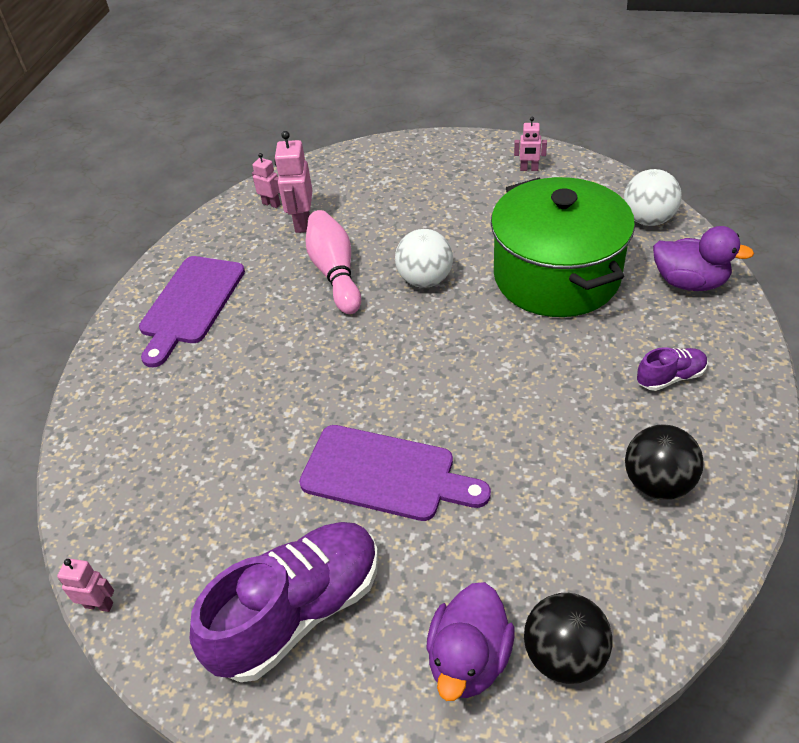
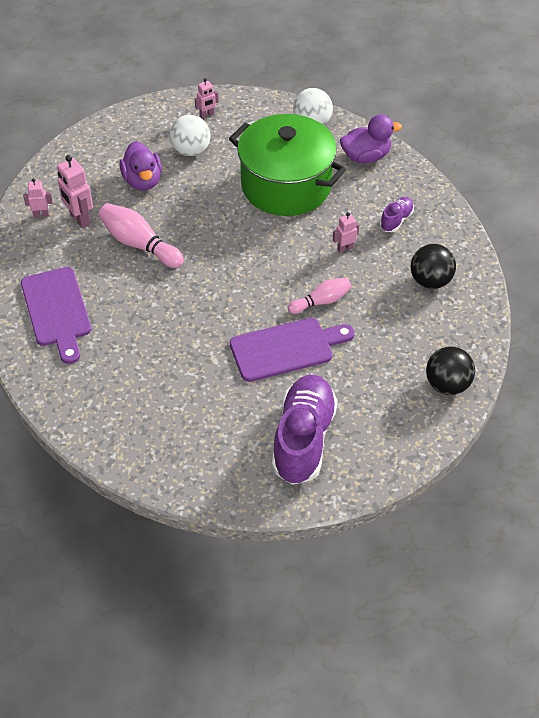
camera: 40 degrees left, 5 degrees up
(99, 605) = (189, 498): pink robot -> pink robot (345, 248)
(425, 280) = (205, 223): white ball -> white ball (191, 150)
(469, 659) = (405, 411): purple duck -> purple duck (143, 181)
(481, 435) = (321, 301): none -> pink bowling pin

